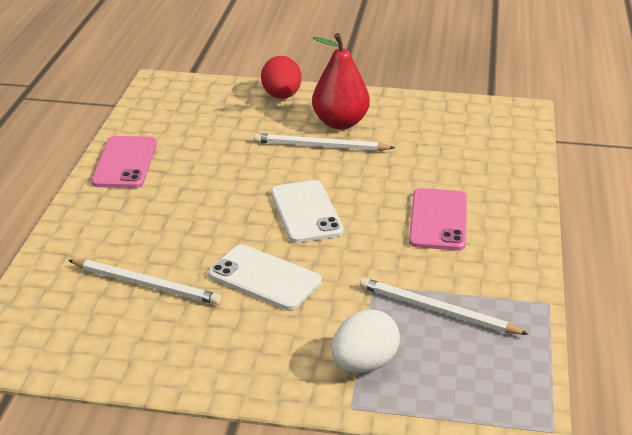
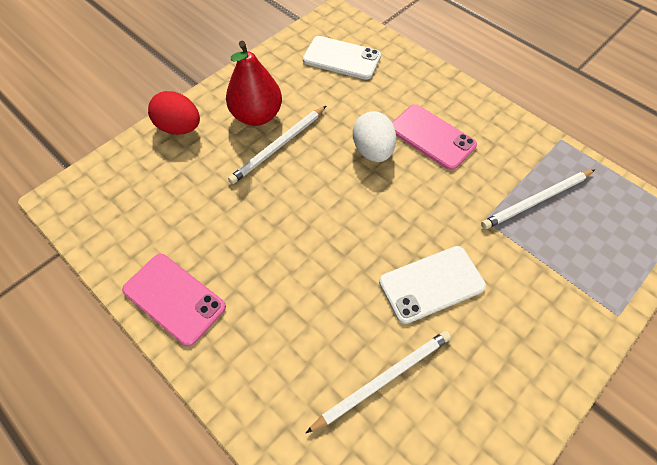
camera: 55 degrees left, 25 degrees up
(306, 212) = (362, 207): white phone -> white phone (341, 58)
(364, 364) = (574, 279): white egg -> white egg (373, 151)

